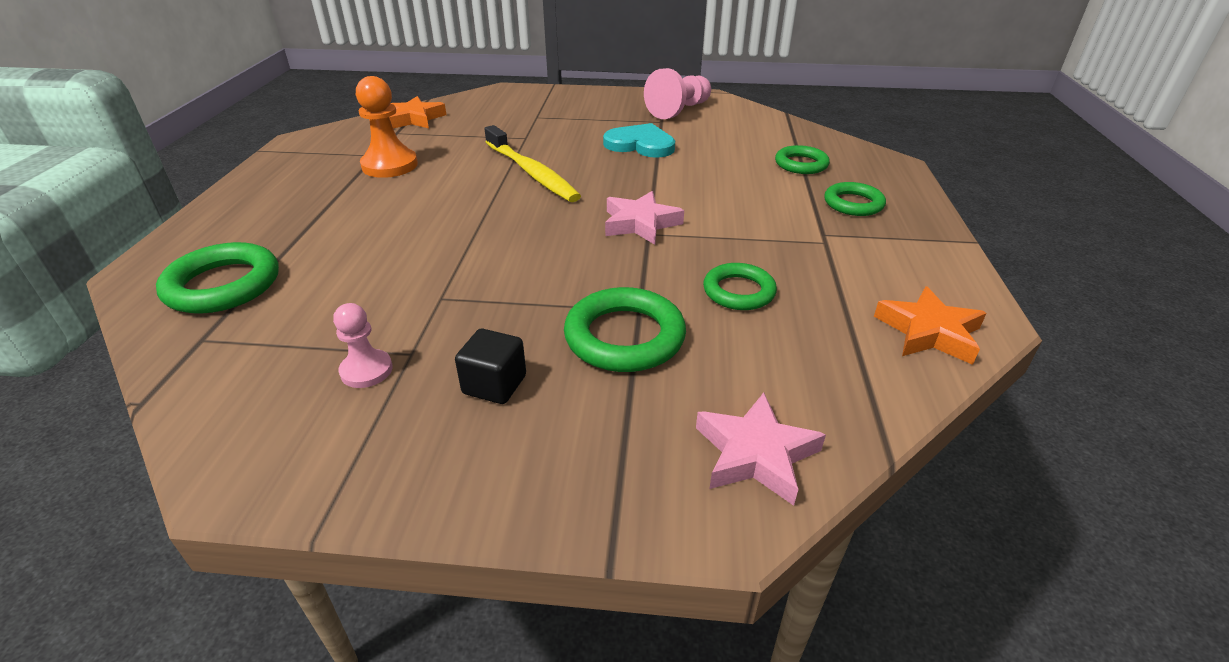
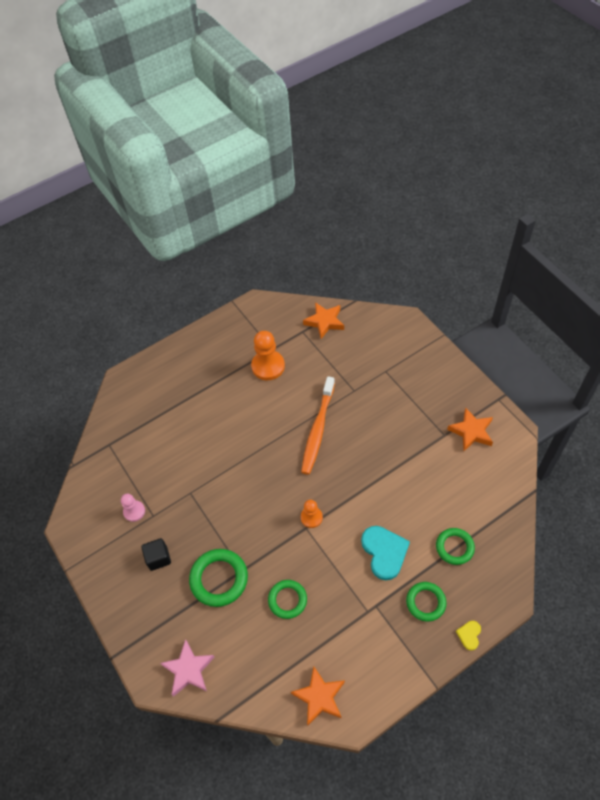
camera: 55 degrees right, 20 degrees up
(223, 285) = (137, 414): green ring -> none
(531, 172) = (318, 429): yellow toothbrush -> orange toothbrush
(640, 144) = (400, 450): turquoise heart -> turquoise heart (384, 552)
(640, 223) = (311, 517): pink star -> orange pawn
(679, 110) = (471, 431): pink pawn -> orange star
(923, 197) = (469, 635): none -> yellow heart

